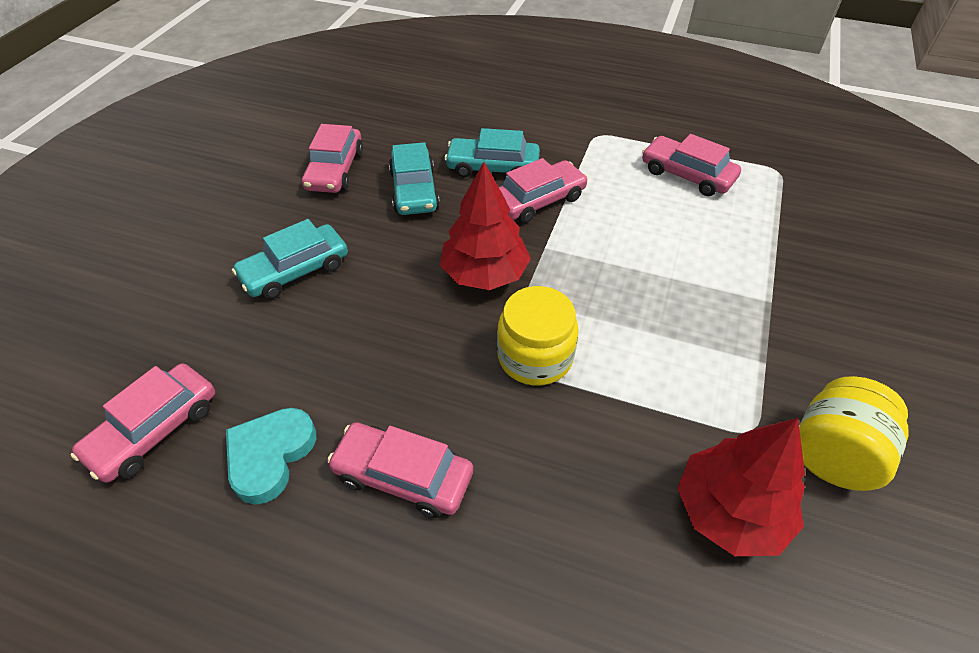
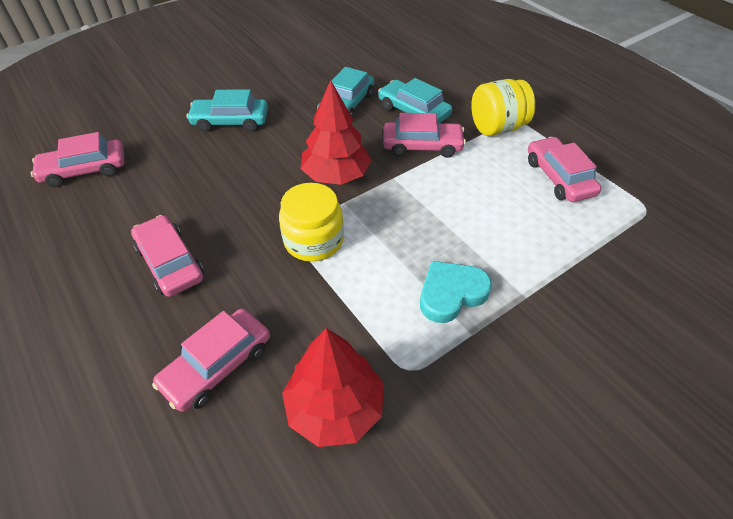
camera: 35 degrees right, 0 degrees up
(270, 456) = (120, 213): turquoise heart -> turquoise heart (451, 293)
(335, 170) = (311, 73): pink car -> pink car (217, 365)
(833, 454) = (453, 424): yellow jar -> yellow jar (497, 128)

